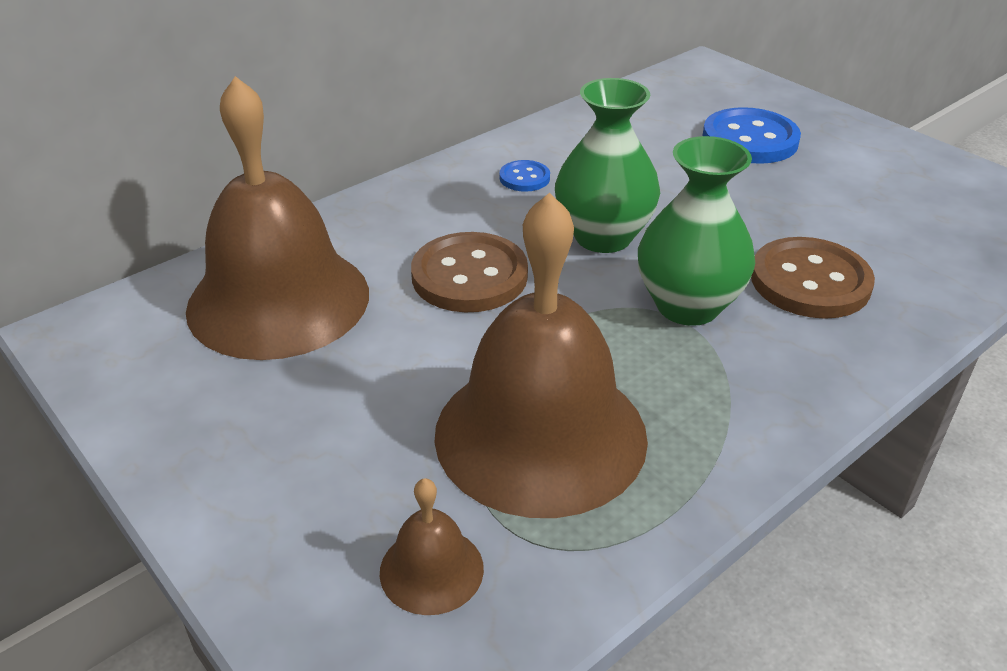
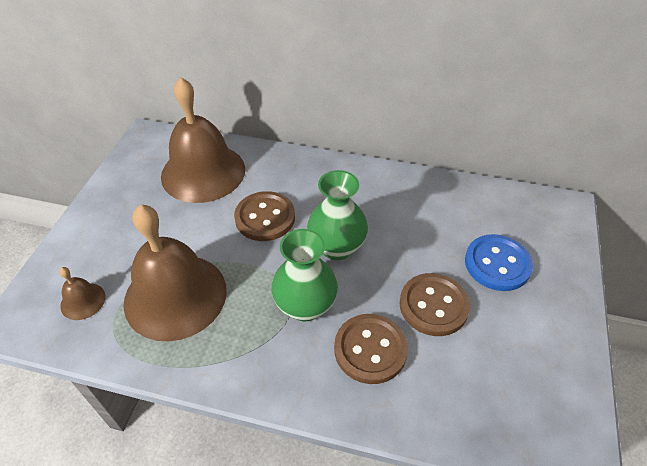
camera: 55 degrees right, 10 degrees up
(524, 178) = (361, 194): blue button -> none
(776, 206) = (433, 305): none -> brown button

